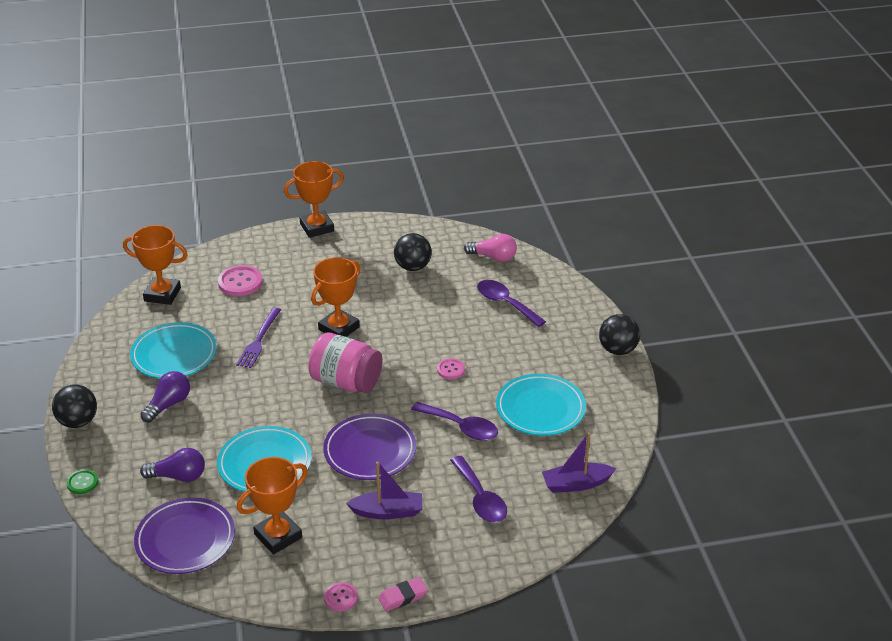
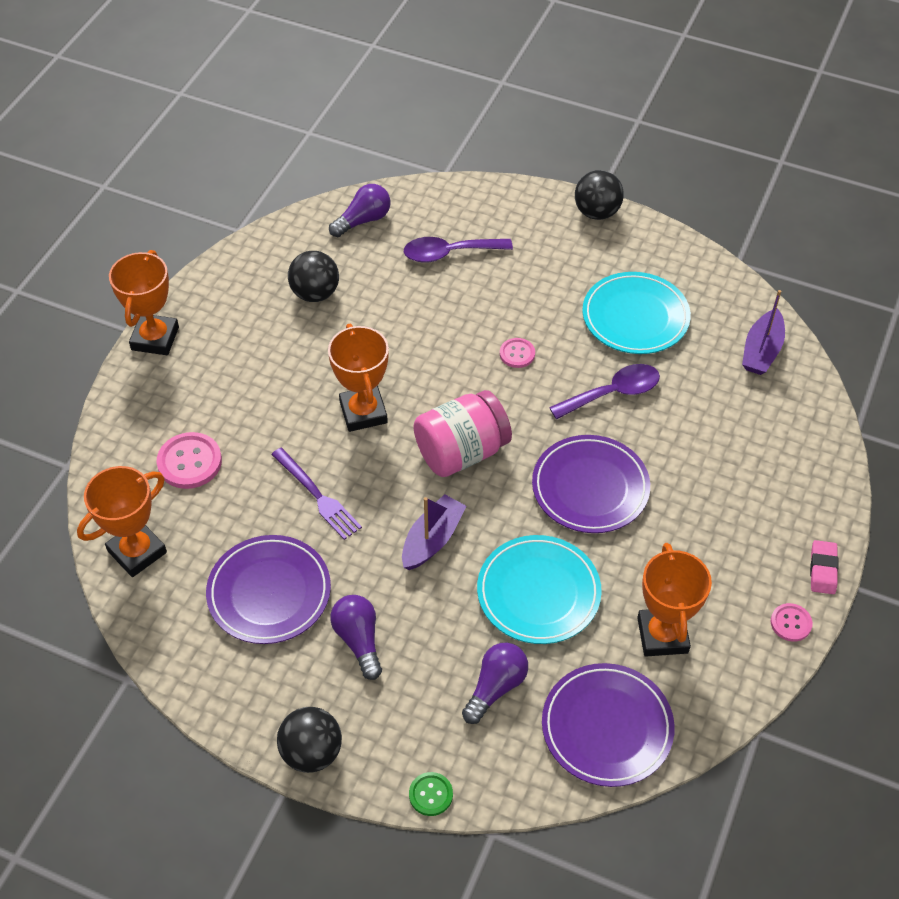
camera: 55 degrees left, 15 degrees up
(174, 354) = (269, 592): turquoise plate -> purple plate
(387, 512) = (694, 520): purple boat -> purple boat (432, 540)
(480, 498) = (729, 434): purple spoon -> none
(493, 257) = (363, 220): pink light bulb -> purple light bulb

